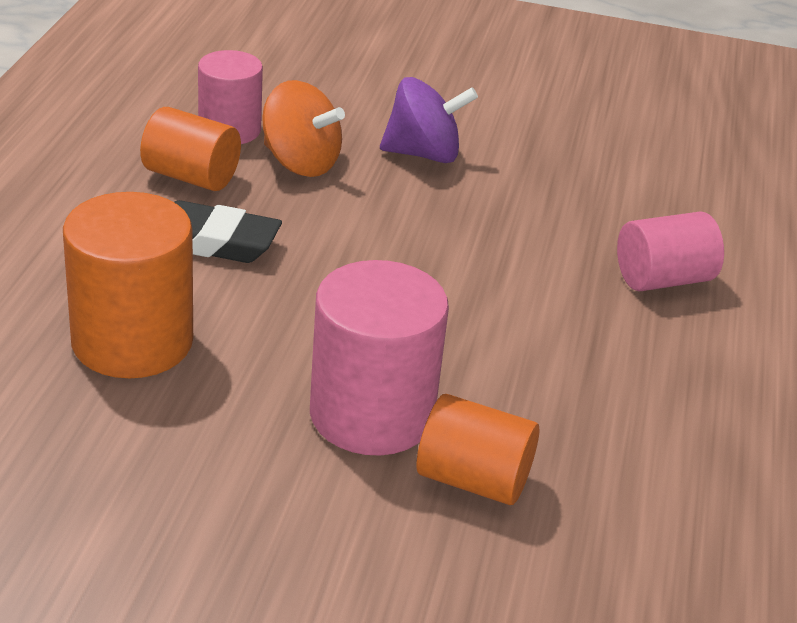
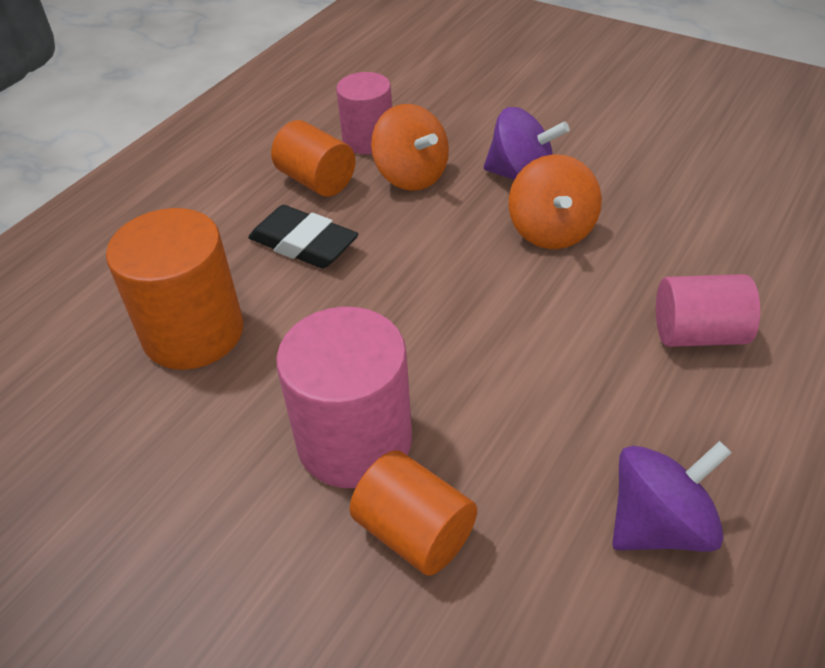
camera: 25 degrees right, 10 degrees up
(479, 203) = (551, 231): none -> orange spinning top
(694, 436) = (659, 525): none -> purple spinning top

